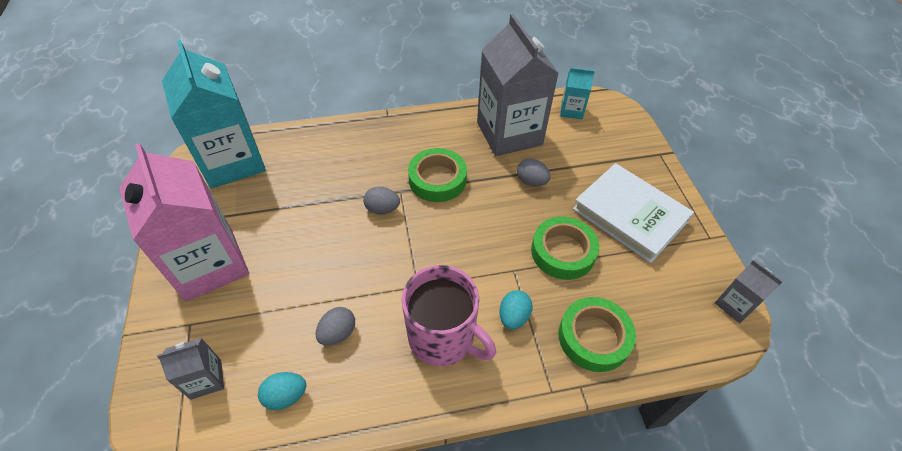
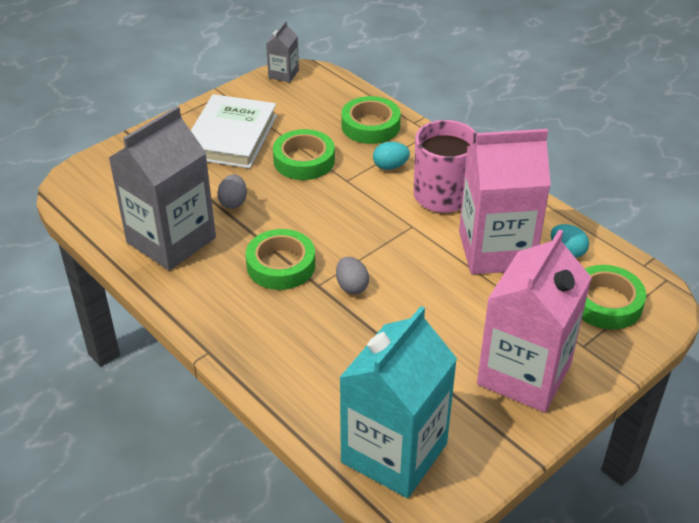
camera: 120 degrees left, 10 degrees down
(206, 379) = (606, 303): grey carton -> green tape
(338, 333) = (496, 250): grey egg -> pink carton
(571, 110) = (99, 207): turquoise carton -> none

